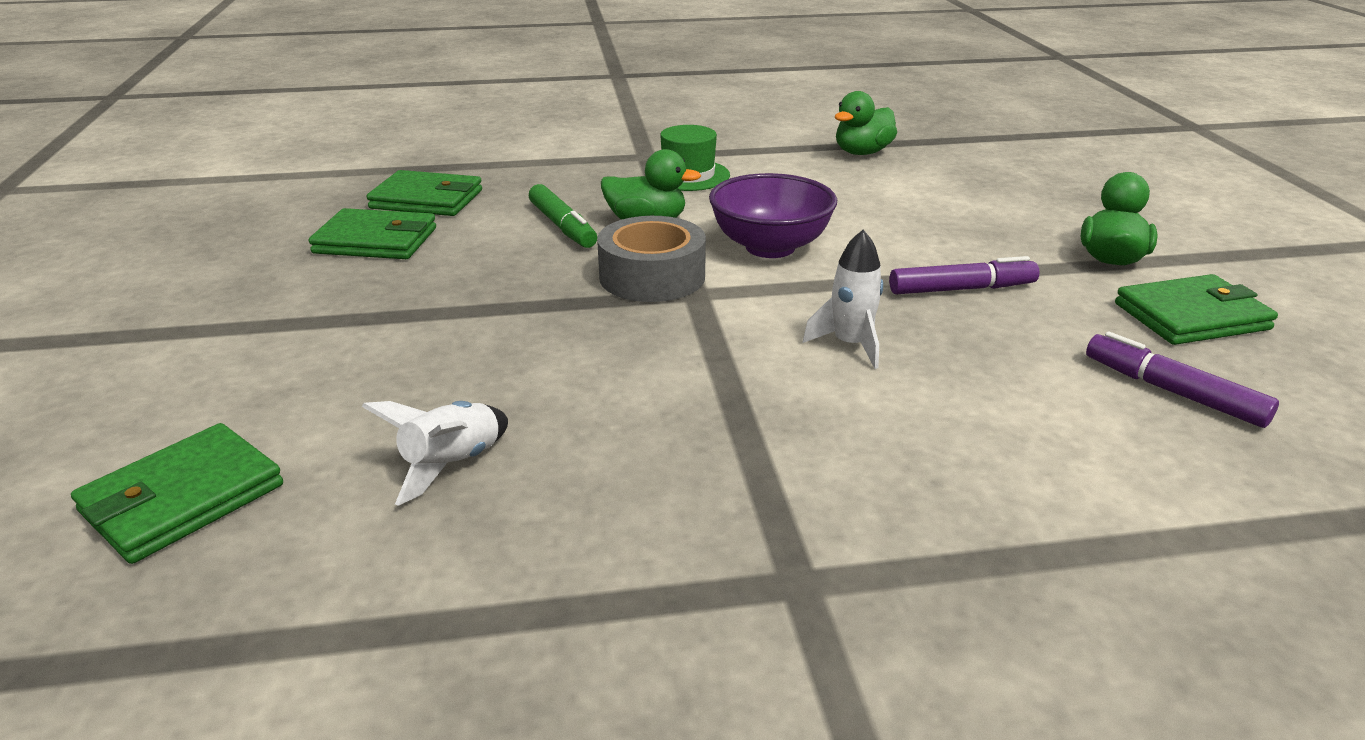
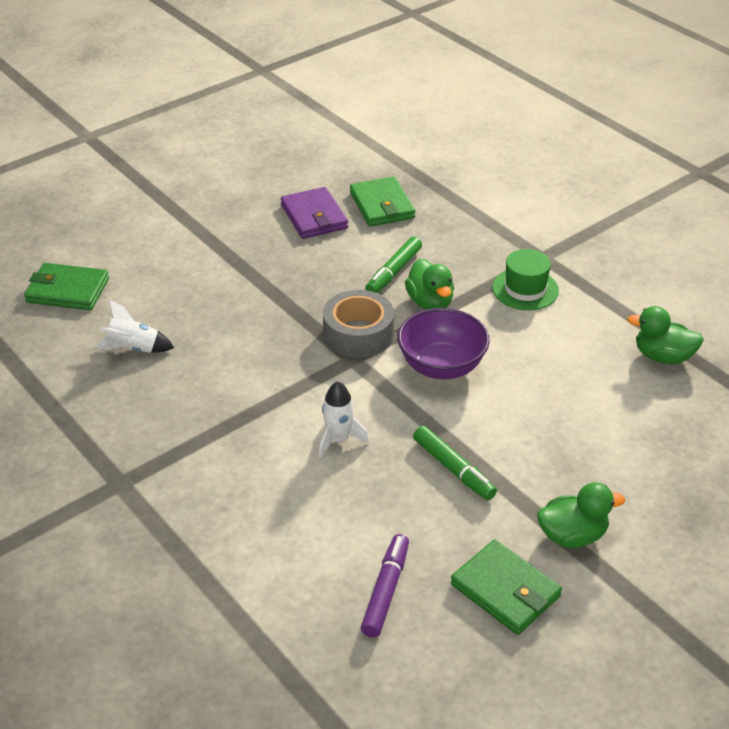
camera: 60 degrees right, 10 degrees up
(375, 241) = (314, 217): green wallet -> purple wallet
(961, 289) = (453, 469): purple marker -> green marker

